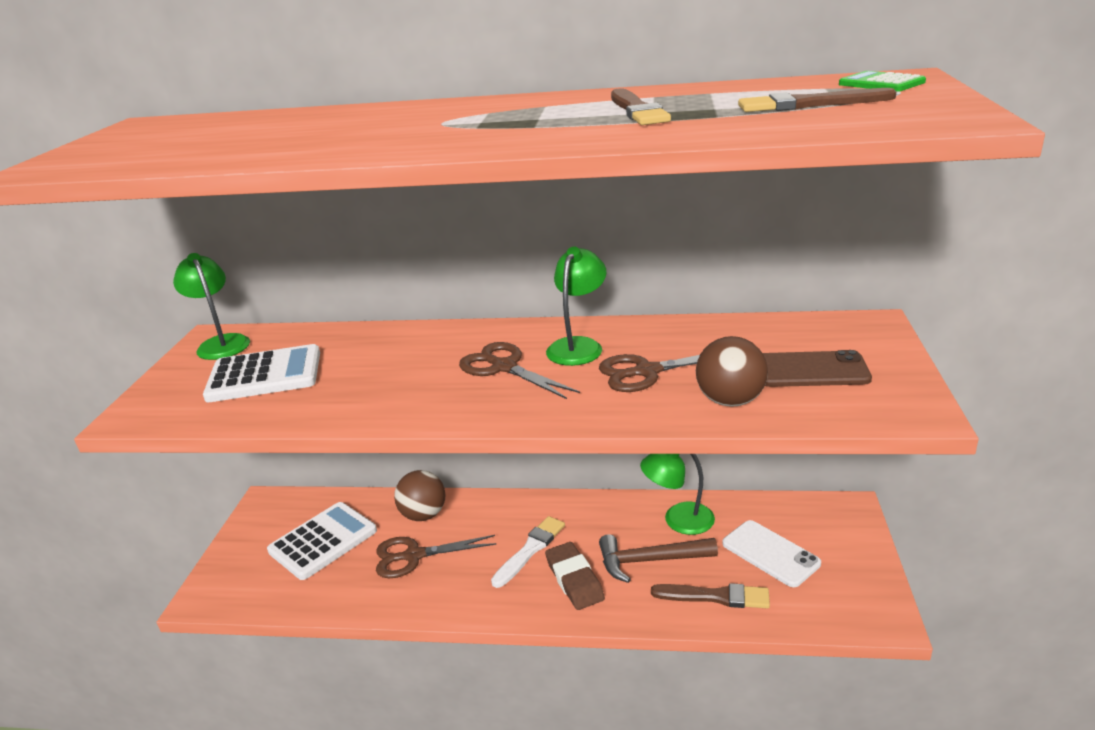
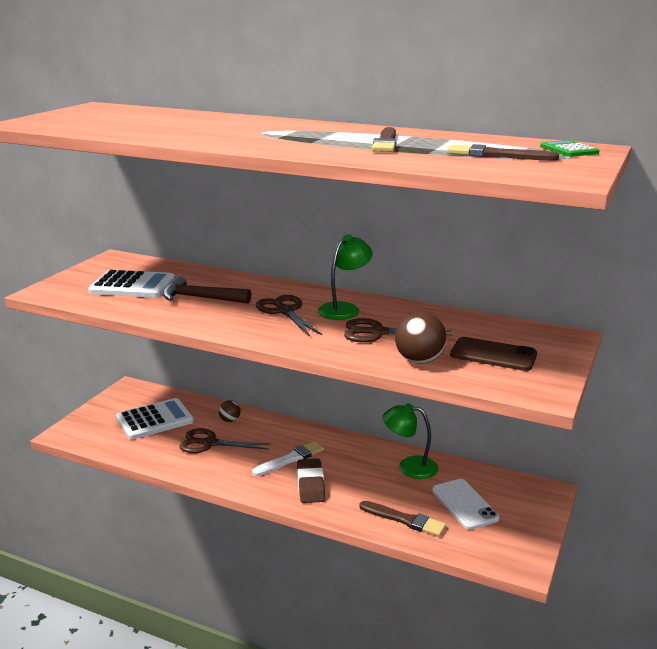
camera: 15 degrees right, 5 degrees down
(221, 343) = (117, 262): green lamp -> none
(423, 515) = (230, 420): brown ball -> brown ball, size x0.57
(650, 561) = (372, 487): brown hammer -> brown hammer (201, 298)

